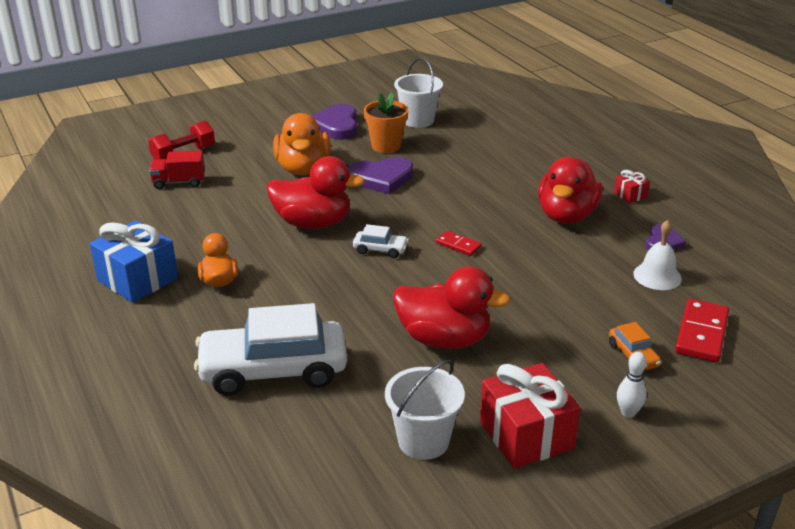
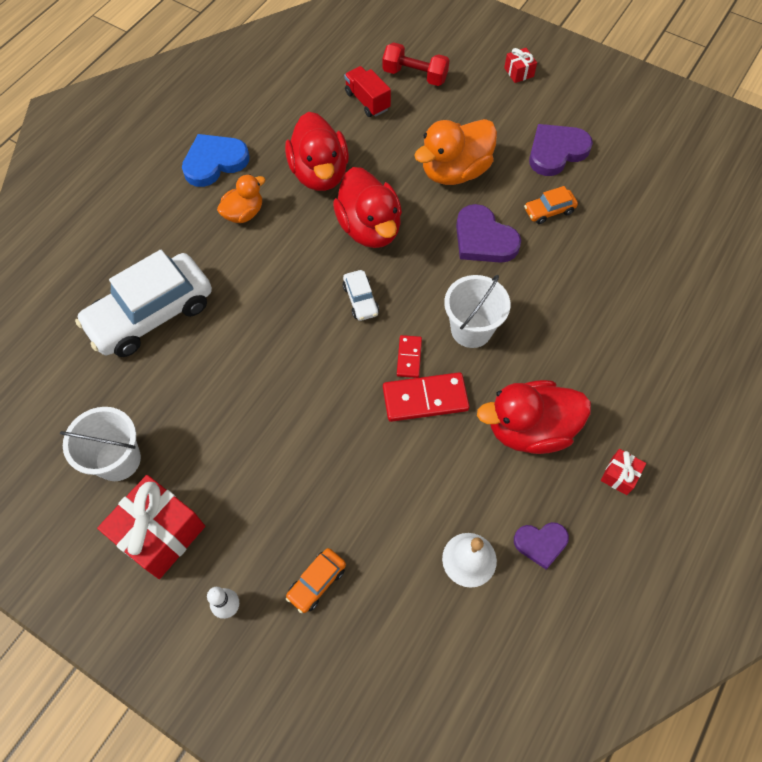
camera: 60 degrees right, 30 degrees up
(137, 279) = (214, 162): blue gift -> blue heart
(243, 114) = (519, 72): none -> red gift
(273, 370) = (151, 314): white car -> white car turned 90 degrees counterclockwise
(386, 146) = (549, 211): orange flower pot -> orange car
(418, 120) = (625, 210): white bucket -> white bucket (471, 329)
(444, 339) = (255, 414): red duck -> red duck (320, 173)
(701, 333) = (389, 636): red domino -> red domino (425, 398)

